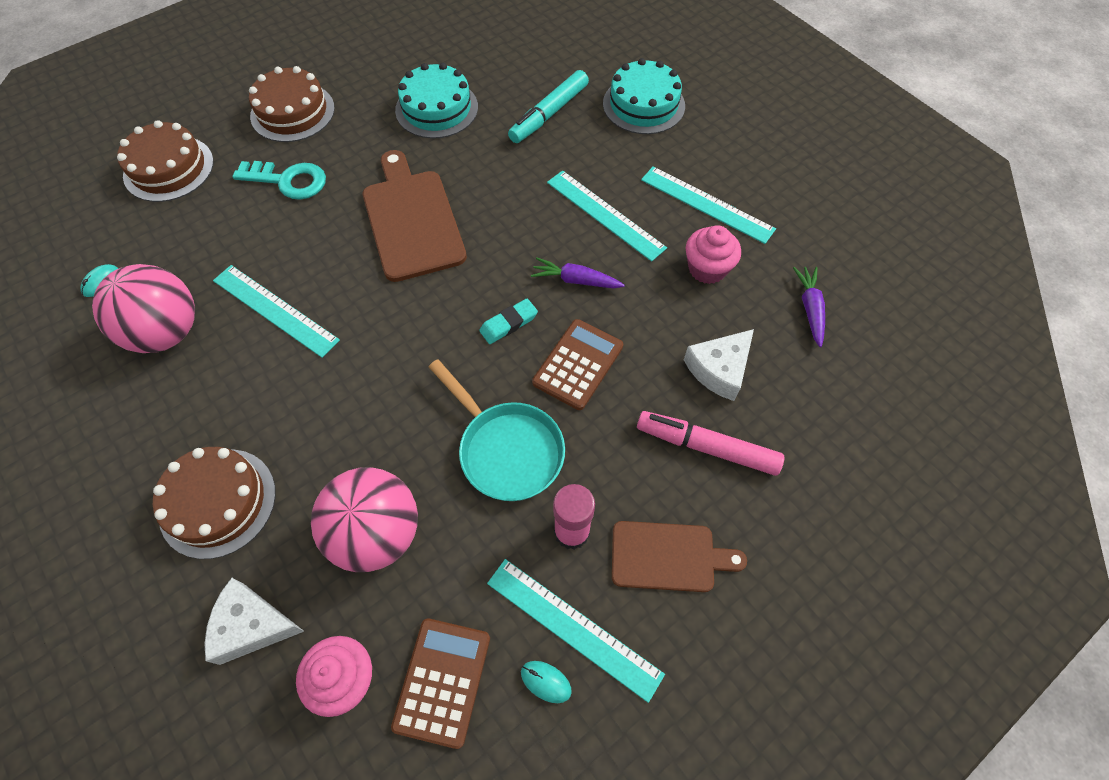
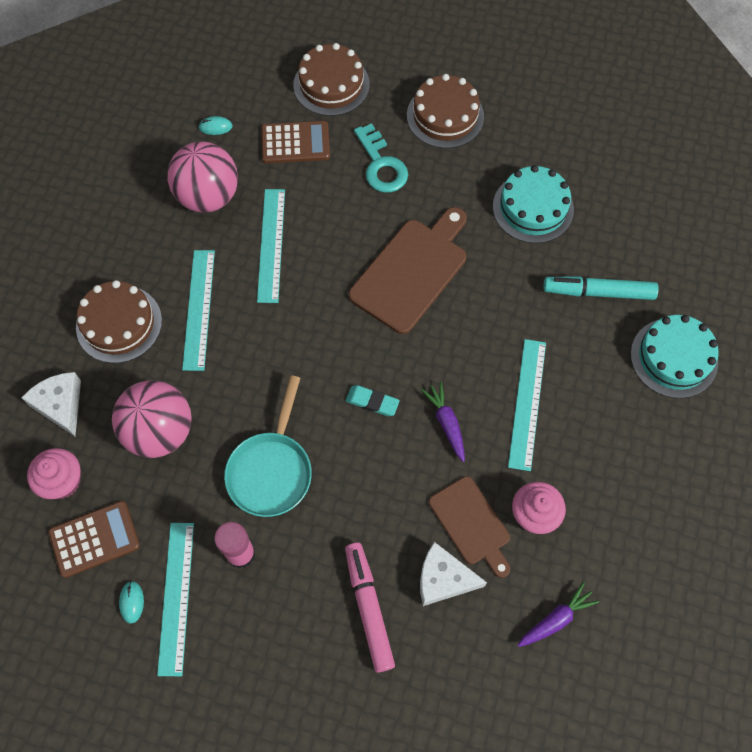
camera: 55 degrees right, 5 degrees up
(578, 364) = (373, 473): brown calculator -> brown calculator (295, 143)
(668, 557) = (264, 630): brown cutting board -> brown cutting board (471, 524)
(706, 204) = (602, 475): turquoise ruler -> turquoise ruler (198, 309)

